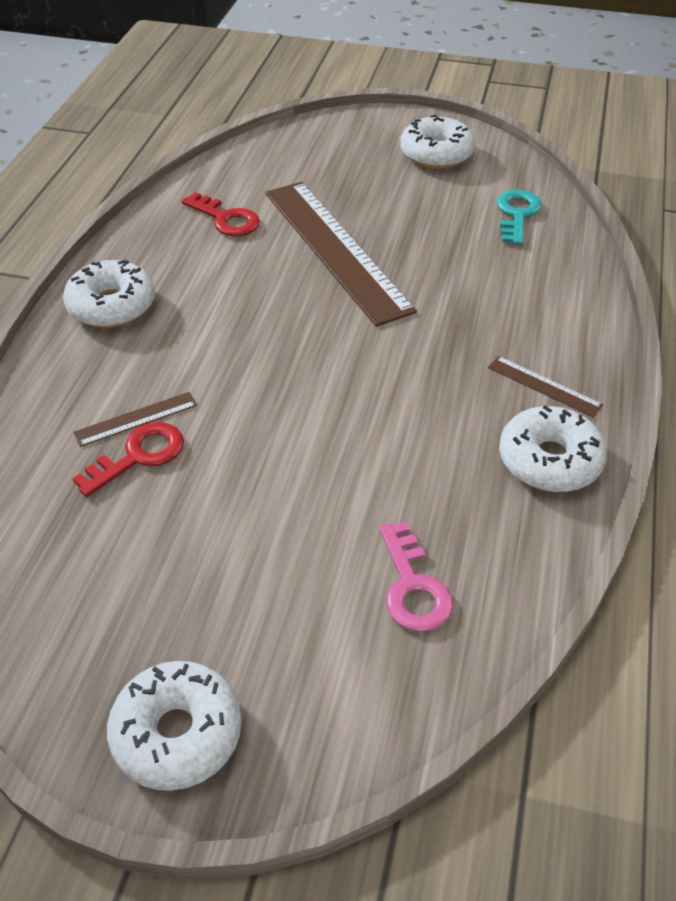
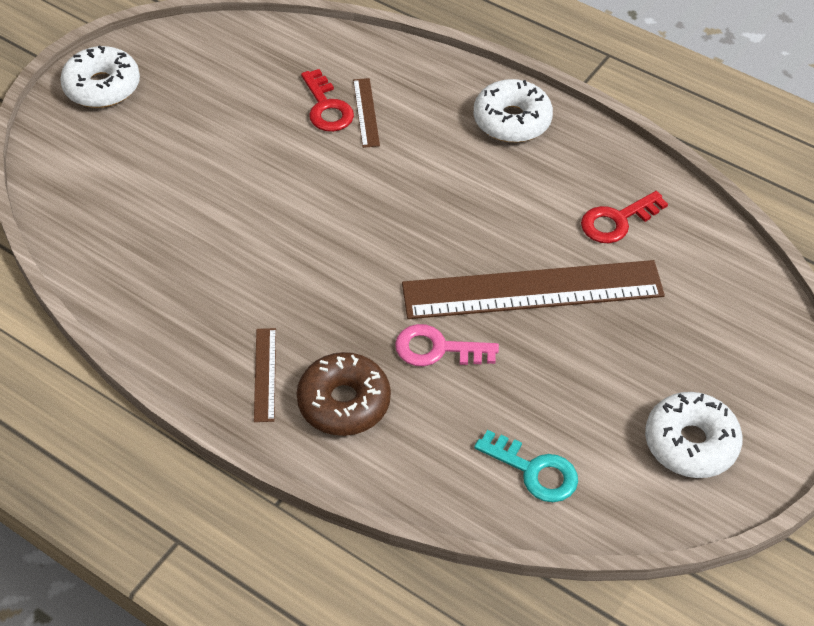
camera: 110 degrees right, 5 degrees up
(412, 587) = (126, 216): pink key -> pink key (437, 349)
(534, 327) = (344, 402): none -> brown donut
(544, 386) = (265, 374): brown ruler -> brown ruler turned 60 degrees counterclockwise
(549, 460) = (184, 340): white donut -> none

